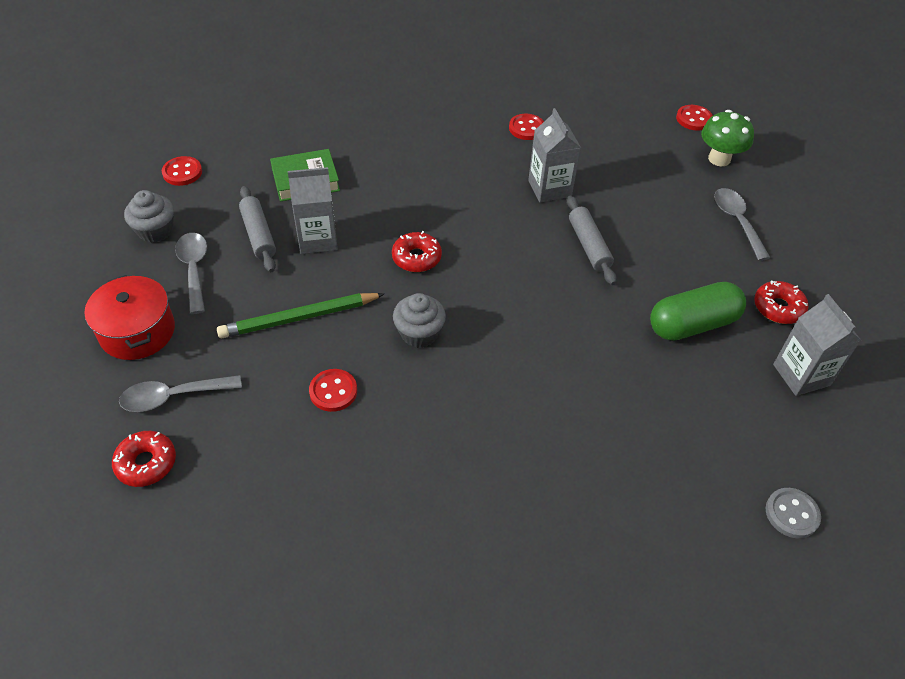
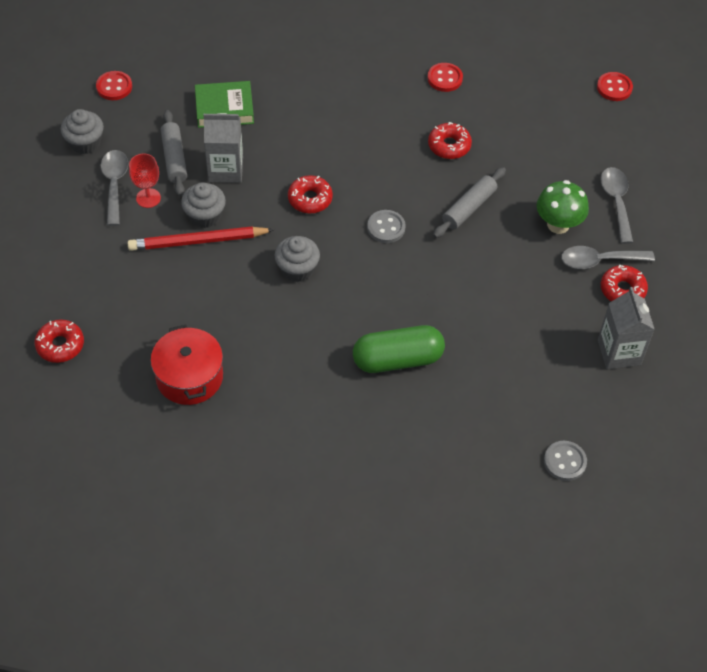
camera: 10 degrees right, 5 degrees up
(137, 331) = (62, 235): red pot -> red pot (189, 377)
(173, 397) = (86, 295): grey spoon -> grey spoon (599, 261)
(235, 279) = (148, 198): none -> red goblet
(299, 318) = (197, 241): green pencil -> red pencil
(302, 289) = (205, 216): none -> grey cupcake
(333, 391) = (216, 309): red button -> none
(506, 276) = (386, 227): none -> grey button
(549, 188) = (449, 146): grey carton -> red donut
(588, 246) = (469, 208): grey rolling pin -> grey rolling pin turned 45 degrees clockwise
(692, 324) = (539, 294): green capsule -> green capsule (397, 359)
(719, 159) = (623, 135): green mushroom -> green mushroom (558, 224)

